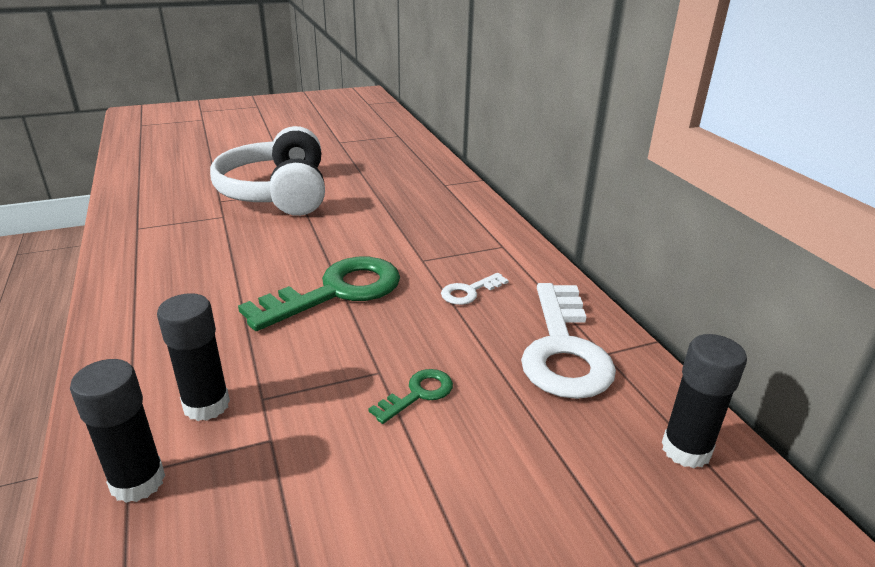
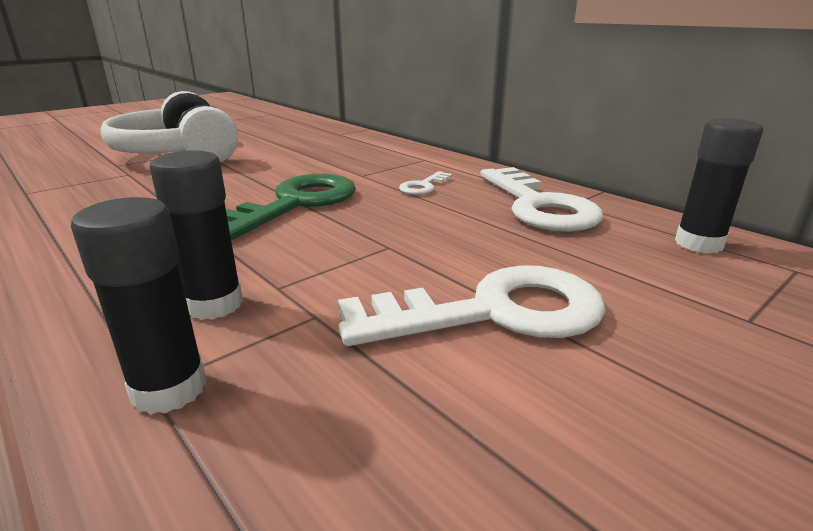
camera: 20 degrees left, 5 degrees down
(410, 479) = (495, 312): none -> white key
(418, 394) = (442, 253): green key -> none

